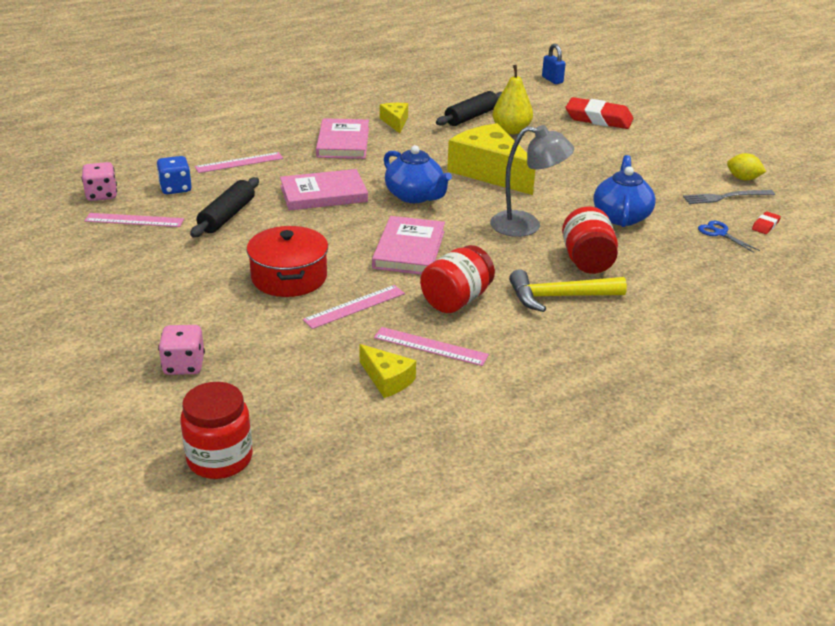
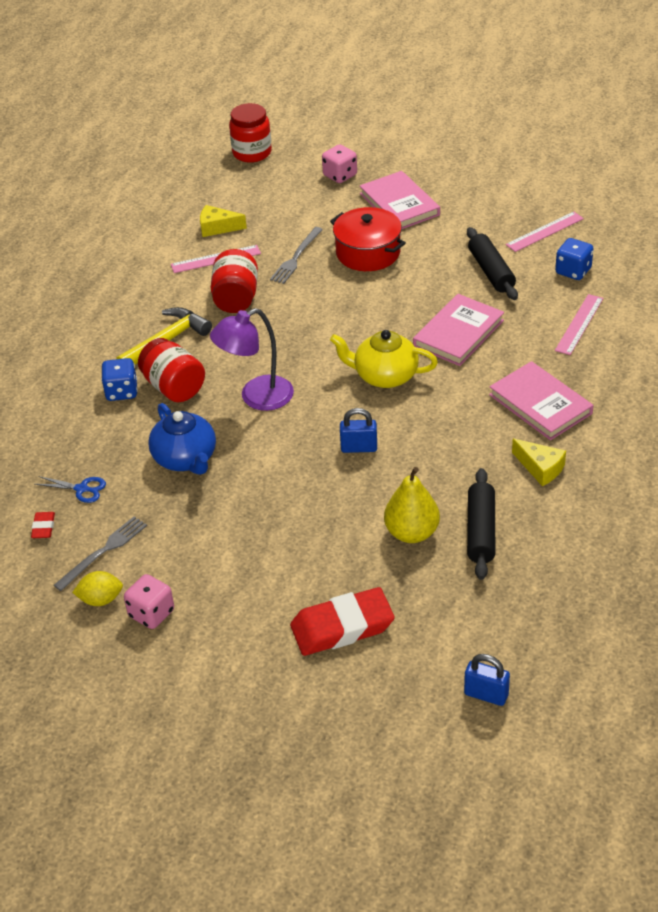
camera: 145 degrees right, 10 degrees up
(102, 195) = (609, 235): pink dice -> pink dice (151, 613)
(354, 306) = (296, 257): pink ruler -> grey fork
(409, 249) = (319, 320): pink book -> pink book (399, 204)
(415, 196) = (384, 376): blue teapot -> yellow teapot
(489, 172) = (359, 448): yellow cheese -> blue padlock
(526, 225) = (257, 397): grey lamp -> purple lamp
(636, 278) = (121, 391): none -> blue dice

